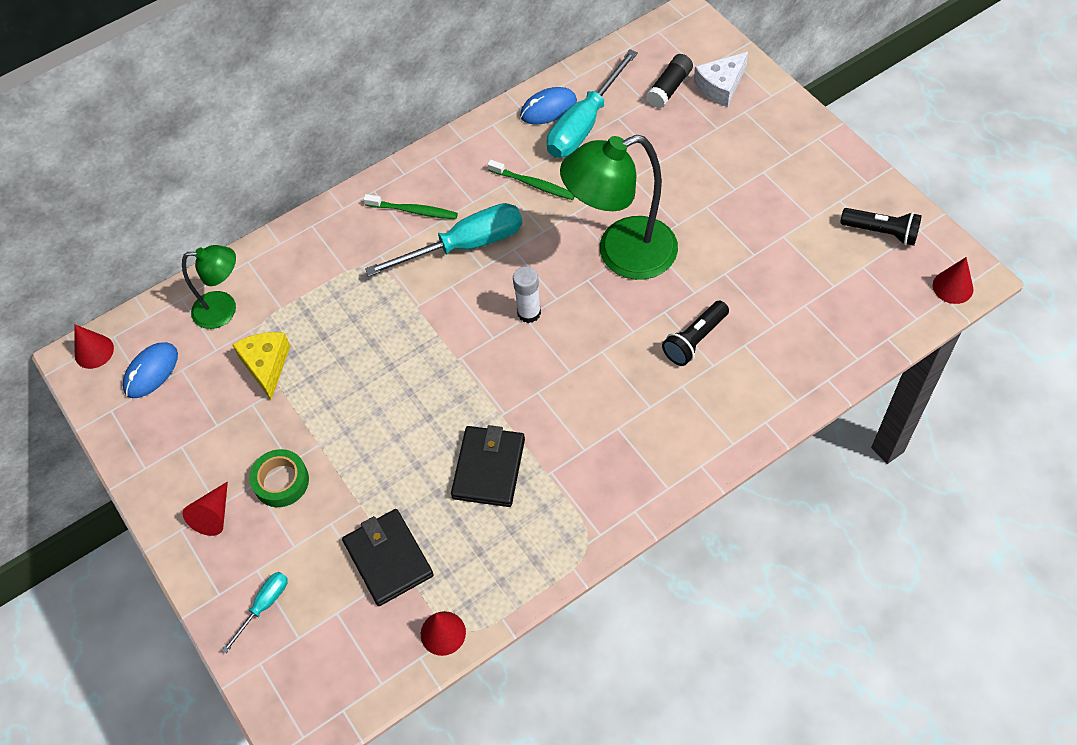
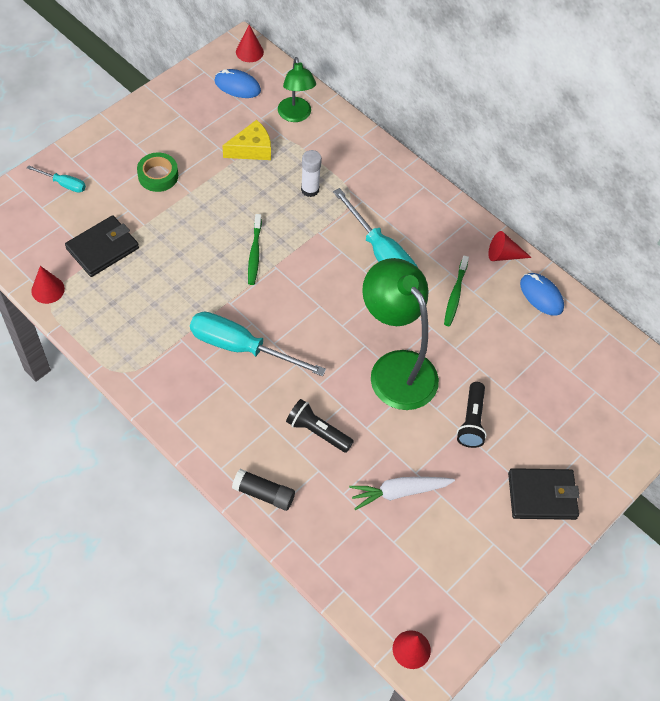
camera: 70 degrees right, 0 degrees up
(213, 515) = (129, 143): red cone -> red cone (504, 255)
(413, 211) = (409, 215): green toothbrush -> green toothbrush (254, 253)
(489, 468) = (181, 299): black wallet -> black wallet (542, 496)
(529, 313) = (324, 308): white glue stick -> white glue stick (310, 189)
(584, 124) = (531, 325): turquoise screwdriver -> turquoise screwdriver (241, 347)
(669, 88) = (592, 388): black glue stick -> black glue stick (263, 494)
(721, 86) = (606, 431): white cheese -> none
(776, 272) = (399, 492): none -> white carrot
(881, 232) = (463, 582): black flashlight -> black flashlight (471, 421)

